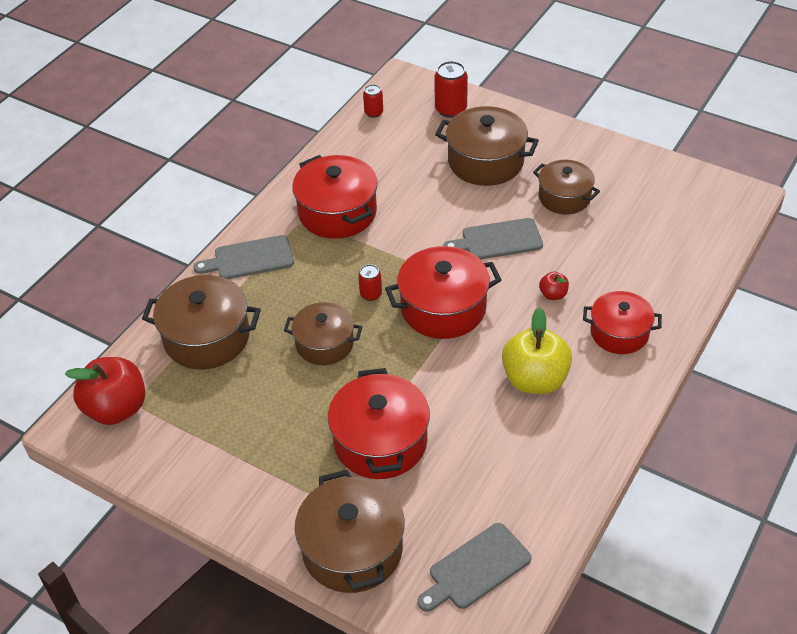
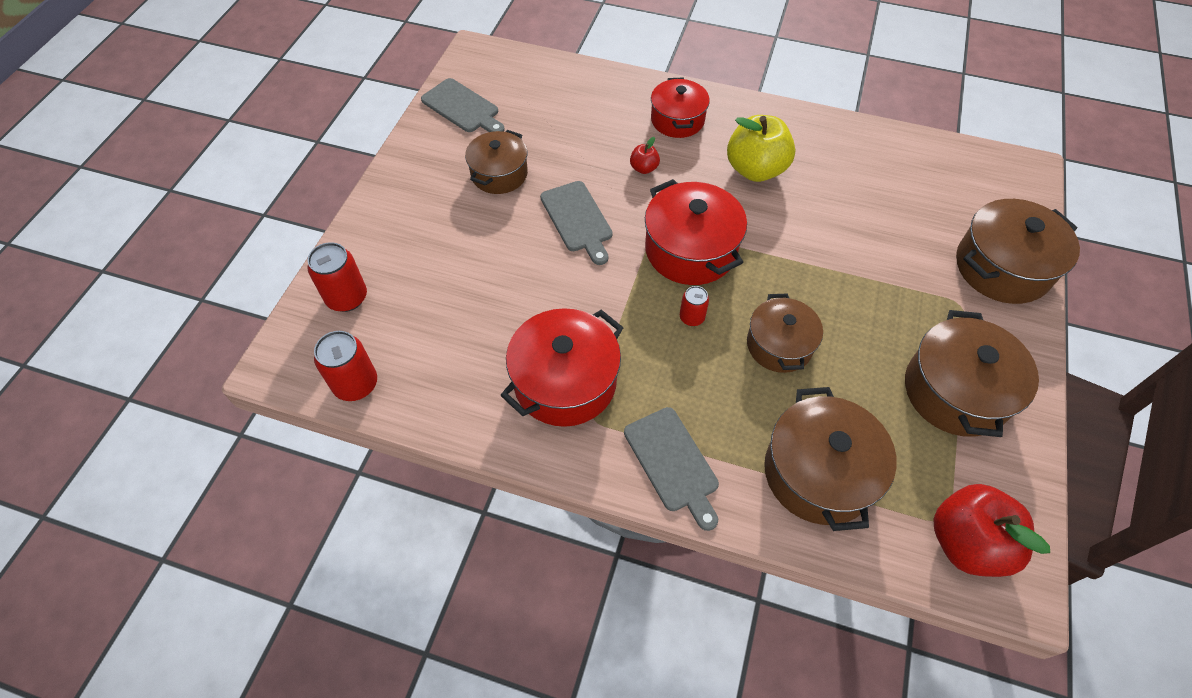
camera: 105 degrees left, 10 degrees up
(373, 112) = (356, 384): red can -> red can, size x1.69
(380, 442) = (879, 270): red pot -> none
(476, 568) = (967, 183): grey cutting board -> grey cutting board (462, 108)
(485, 162) = (448, 248): brown pot -> brown pot (955, 391)

